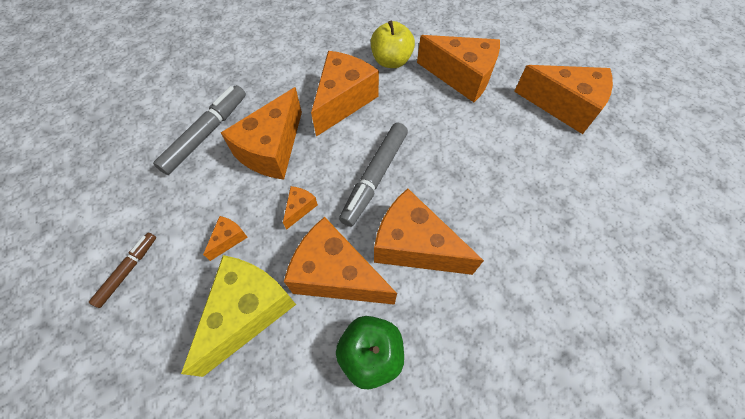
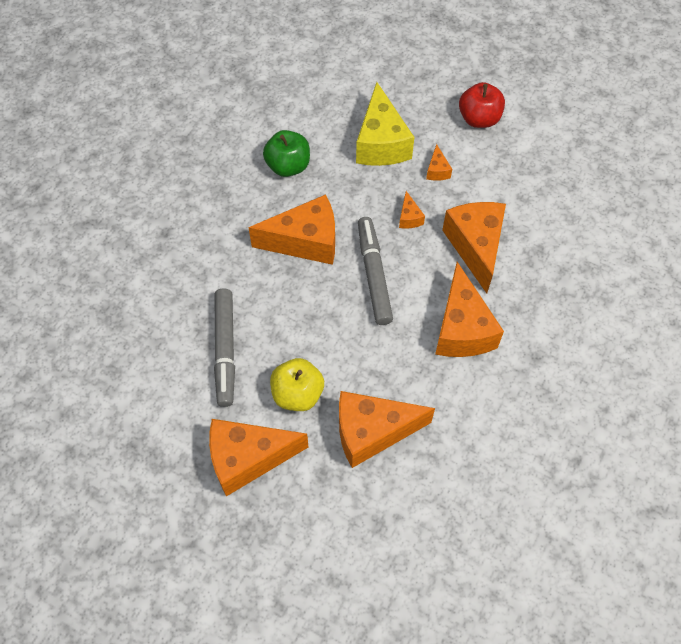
camera: 145 degrees right, 0 degrees up
(128, 270) = (479, 119): brown marker -> red apple
(206, 134) = (541, 227): grey marker -> grey marker (225, 350)
(336, 275) = (345, 192): orange cheese -> none
(391, 61) = (458, 407): yellow apple -> yellow apple (297, 394)

